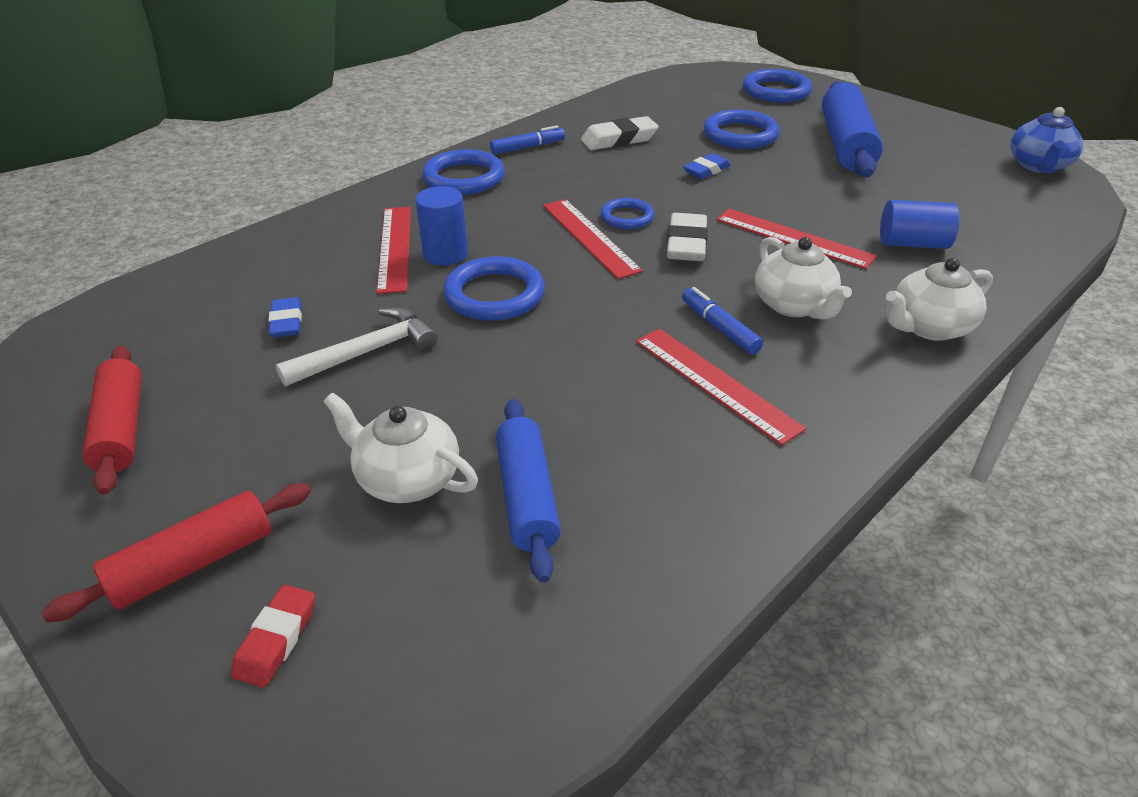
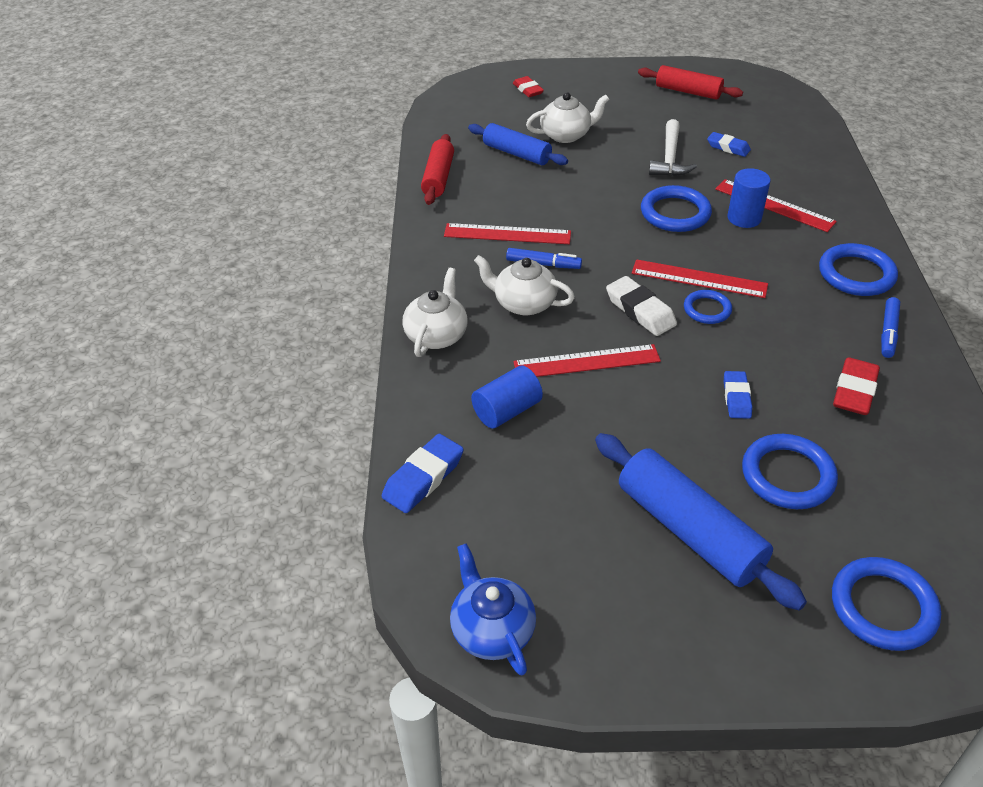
camera: 135 degrees right, 5 degrees up
(193, 564) = (584, 86): red rolling pin -> red rolling pin (438, 177)
(619, 140) = (854, 391): white eraser -> red eraser
(1036, 241) = (423, 478): none -> blue eraser

